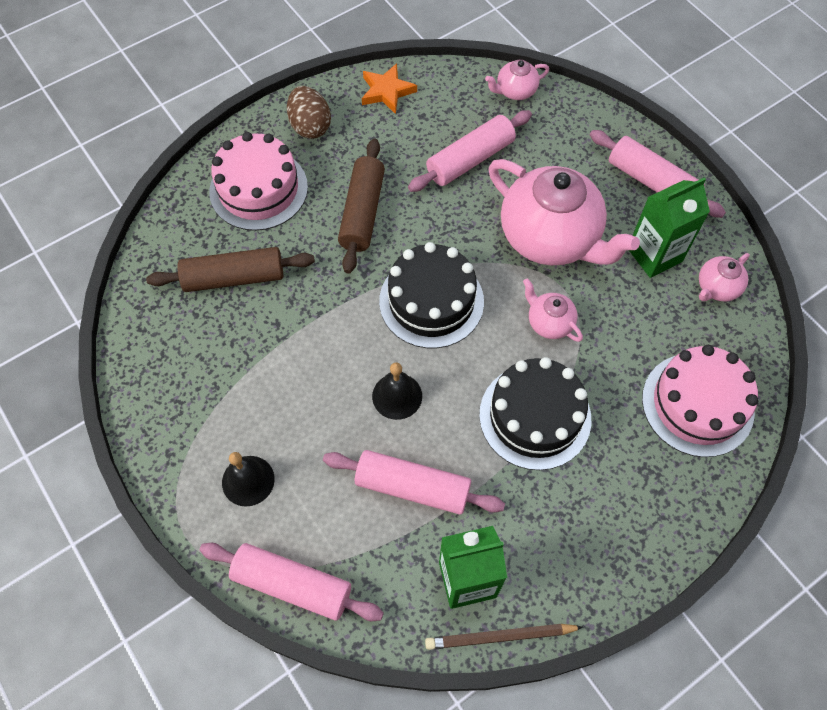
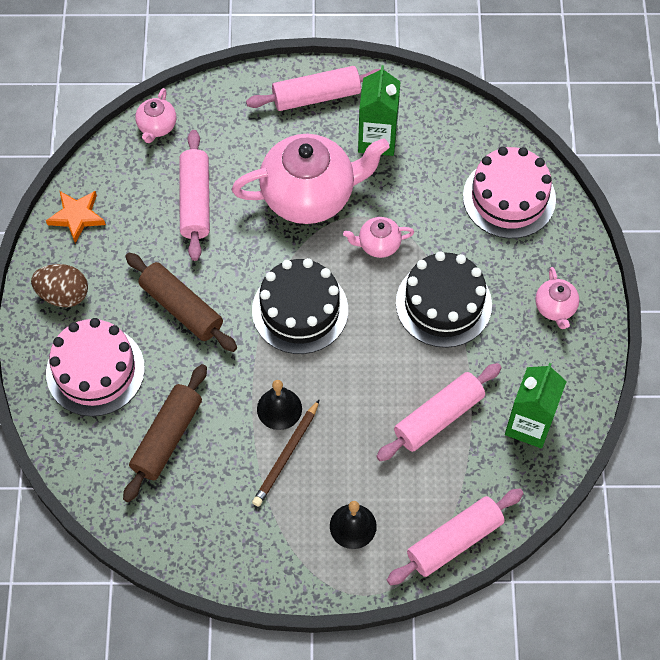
camera: 55 degrees left, 0 degrees up
(397, 396) = (360, 383): black bell -> black bell (279, 408)
(500, 636) = (581, 430): brown pencil -> brown pencil (286, 455)
(716, 288) = (433, 121): pink teapot -> pink teapot (555, 308)

